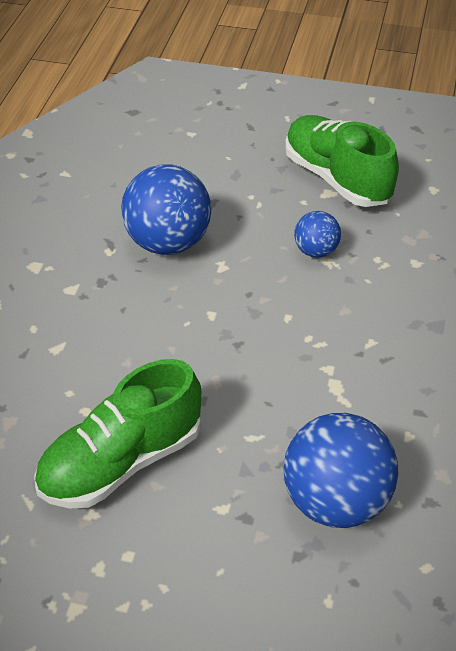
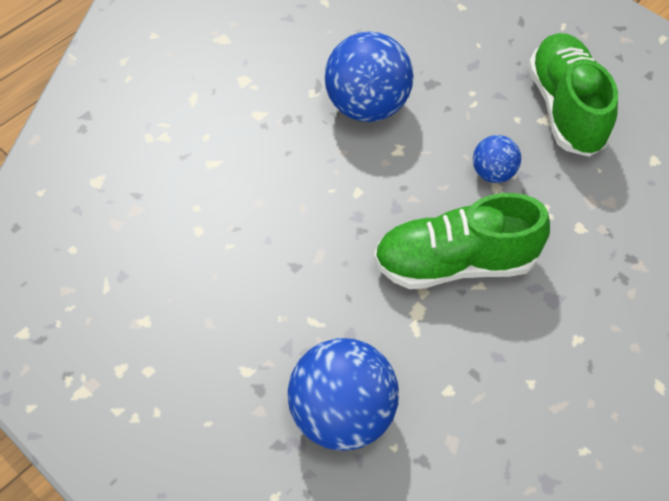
camera: 30 degrees right, 10 degrees up
(121, 461) = (196, 288): green shoe -> green shoe (455, 263)

